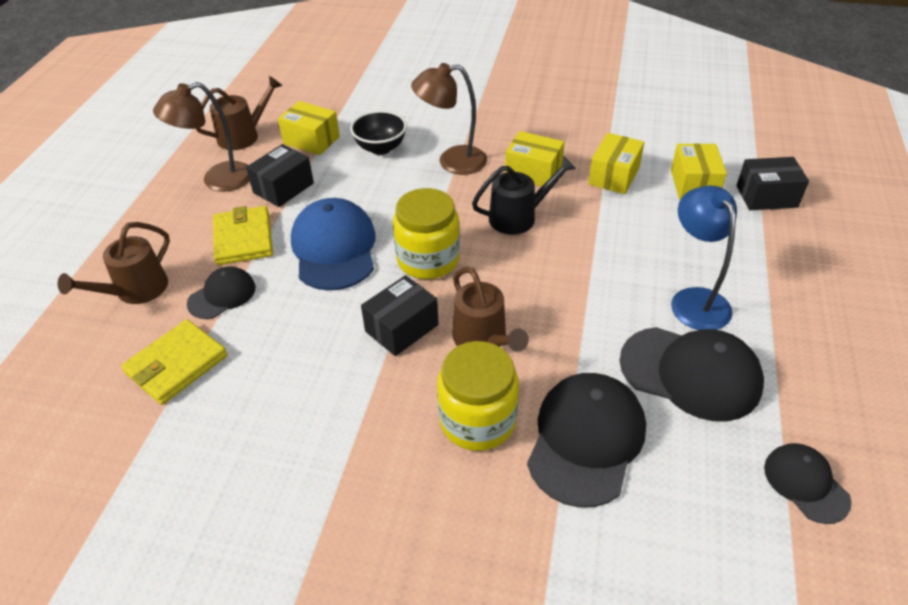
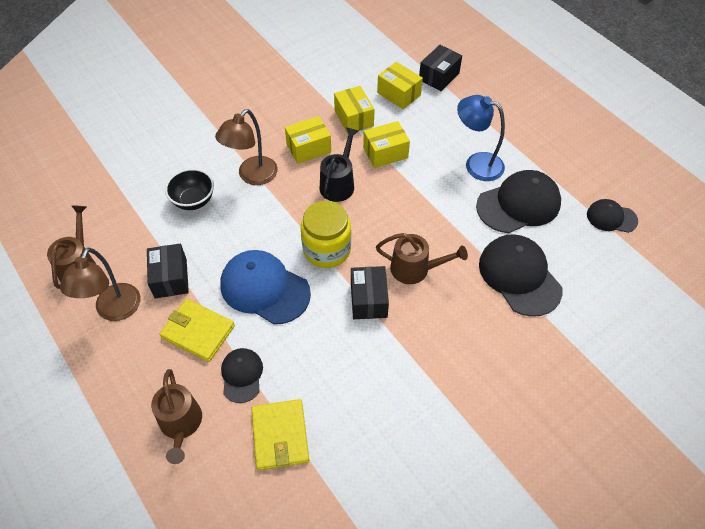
camera: 50 degrees left, 10 degrees up
(311, 140) = (137, 231): yellow box -> yellow box (385, 153)
(477, 420) = (467, 312): yellow jar -> none

